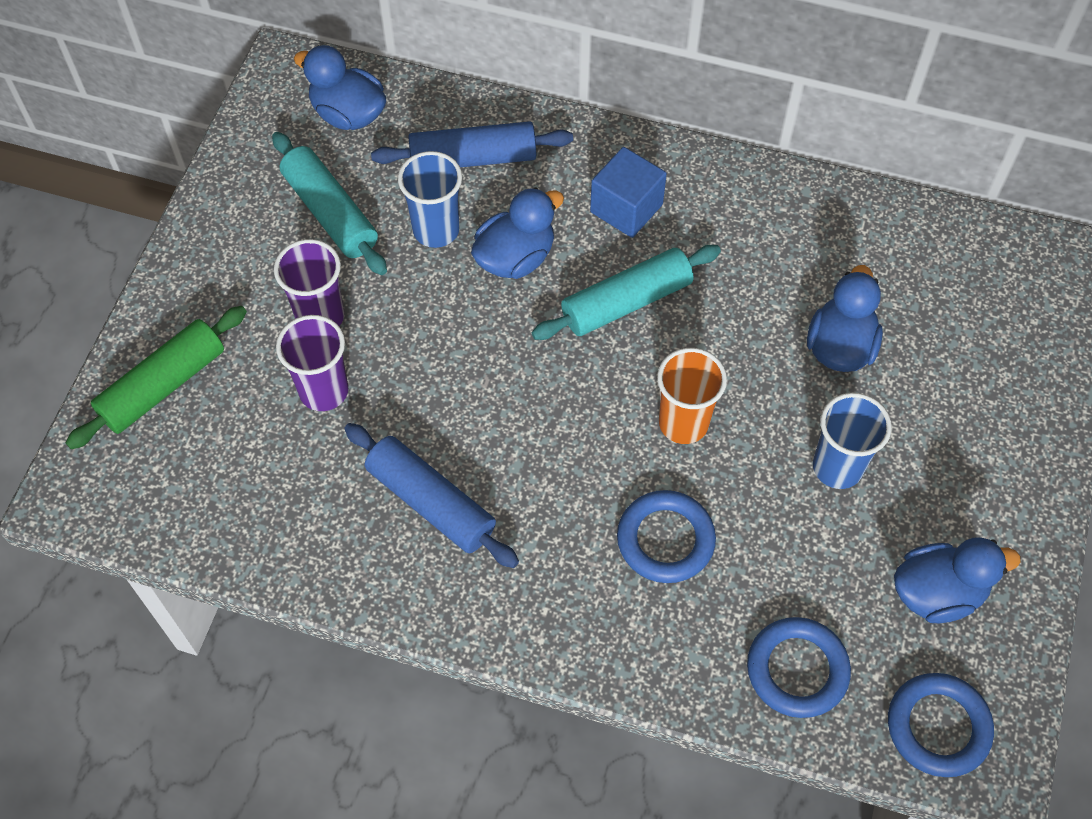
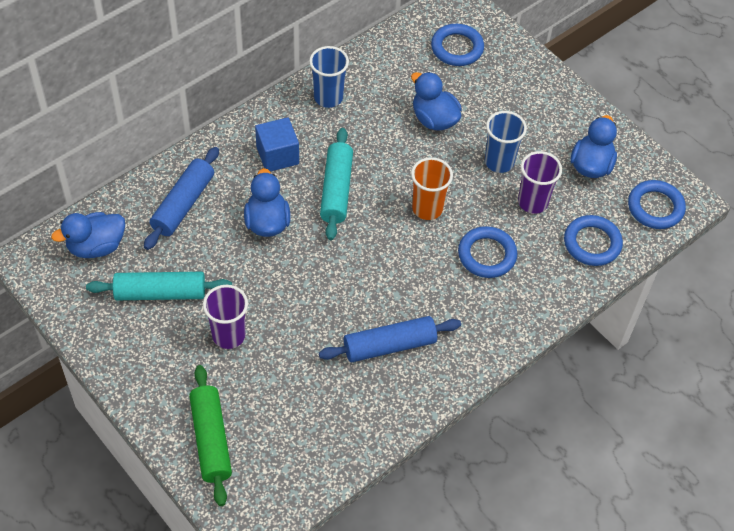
camera: 60 degrees left, 5 degrees down
(324, 391) = (280, 359): purple cup -> purple cup (532, 202)
(436, 230) = (217, 248): blue cup -> blue cup (328, 97)
(989, 304) = (457, 48): none -> blue ring

